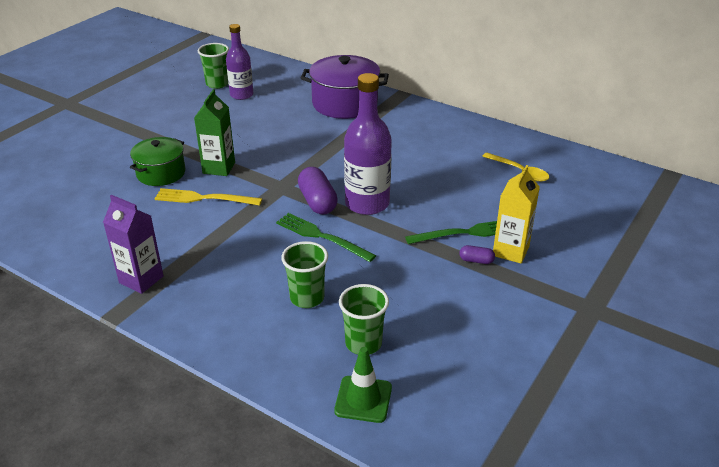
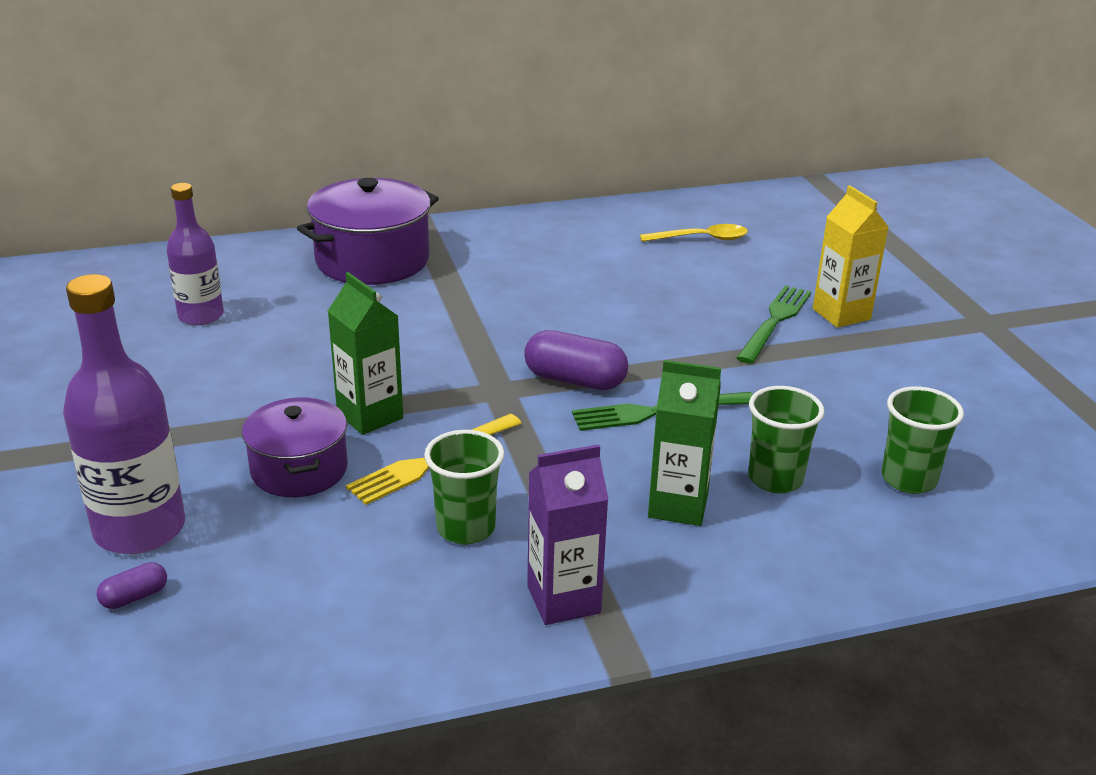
camera: 50 degrees left, 5 degrees down
(161, 173) = (299, 469): green pot -> purple pot
(217, 84) = (128, 319): green cup -> green cup (466, 528)
(247, 278) = (678, 506): none -> green carton
(363, 399) = (1010, 525): green traffic cone -> none
(367, 203) = (629, 350): purple bottle -> purple bottle (140, 529)
(476, 260) = (834, 340): purple capsule -> purple capsule (134, 597)

